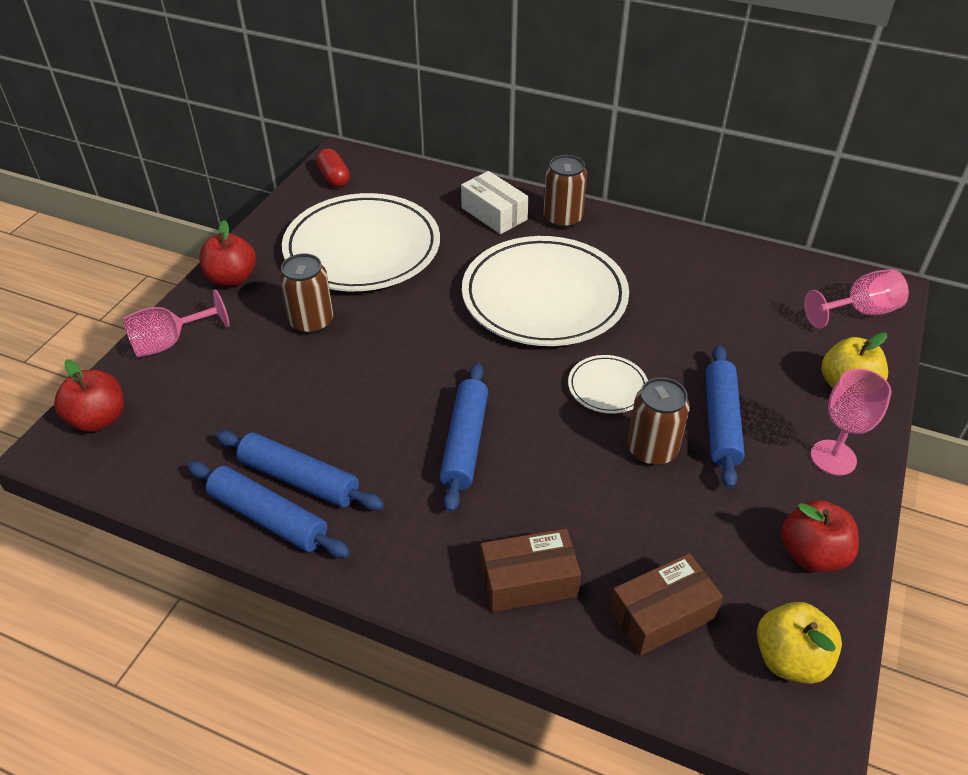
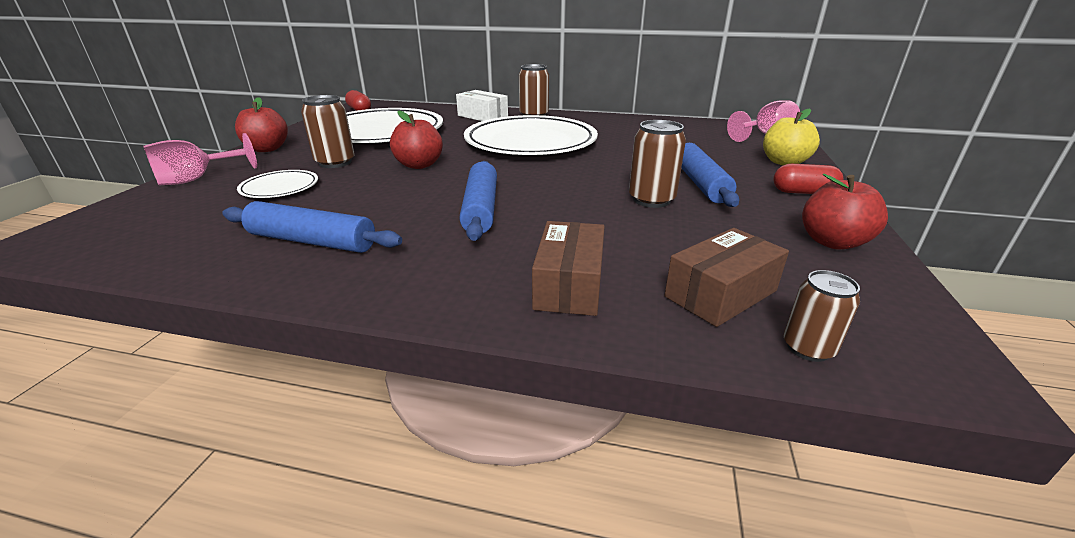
camera: 10 degrees left, 15 degrees down
(99, 419) = (99, 223): red apple -> red apple (419, 165)
(268, 517) = (272, 268): blue rolling pin -> none
(528, 581) = (569, 285): brown box -> brown box turned 60 degrees counterclockwise
(607, 387) = (598, 174): white plate -> white plate (280, 188)
(705, 692) = (808, 348): none -> brown can
(789, 659) = (874, 311): yellow apple -> none
(833, 457) = (803, 192): pink goblet -> red capsule

